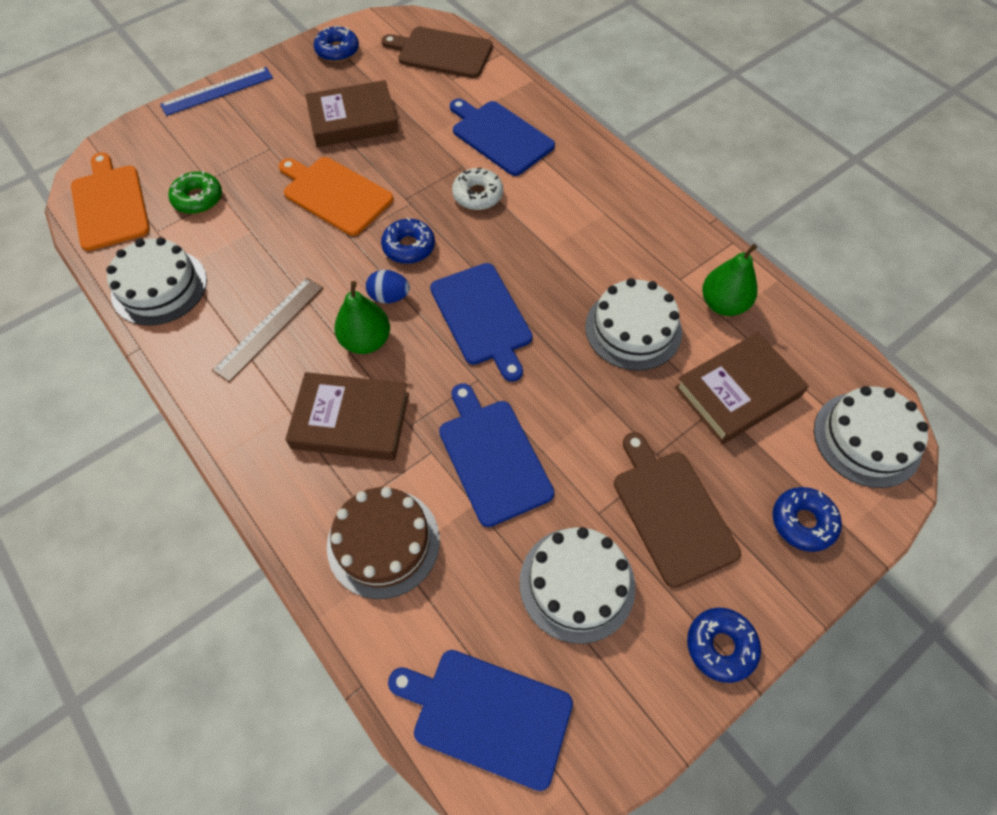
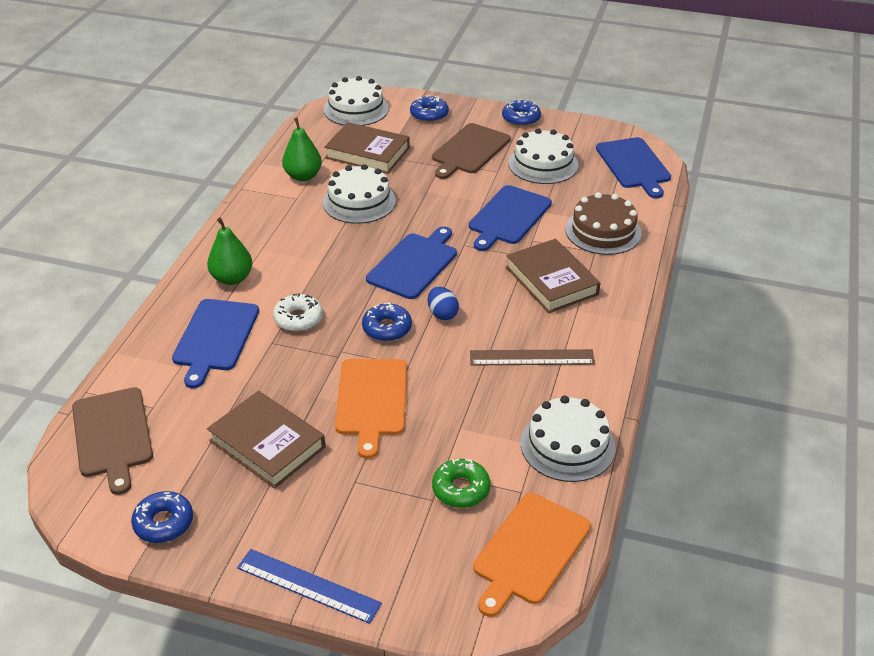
camera: 125 degrees left, 20 degrees down
(366, 341) = (489, 305): green pear -> green pear (232, 278)

